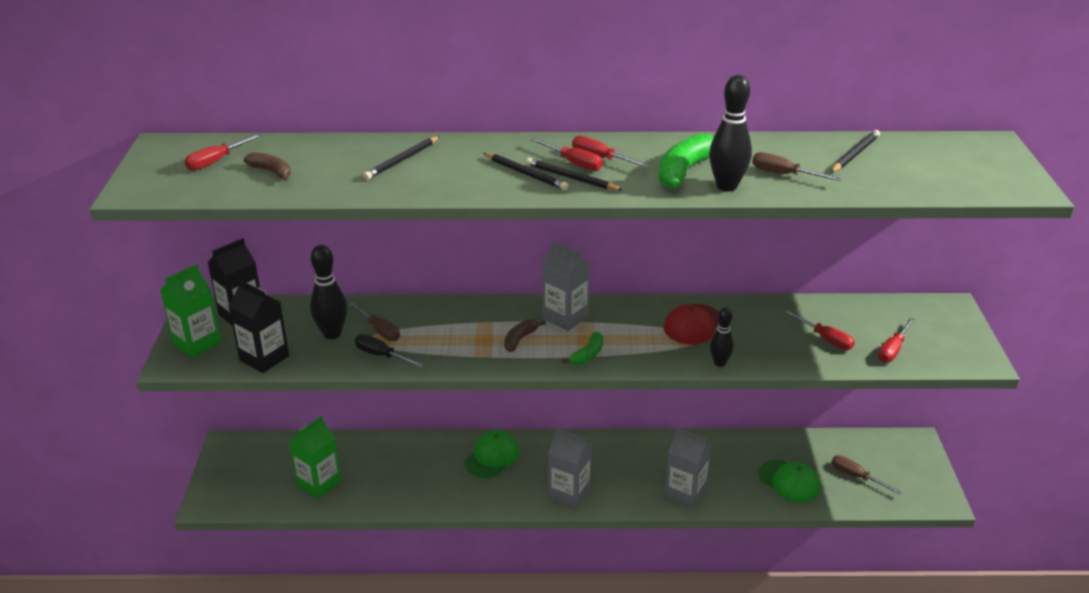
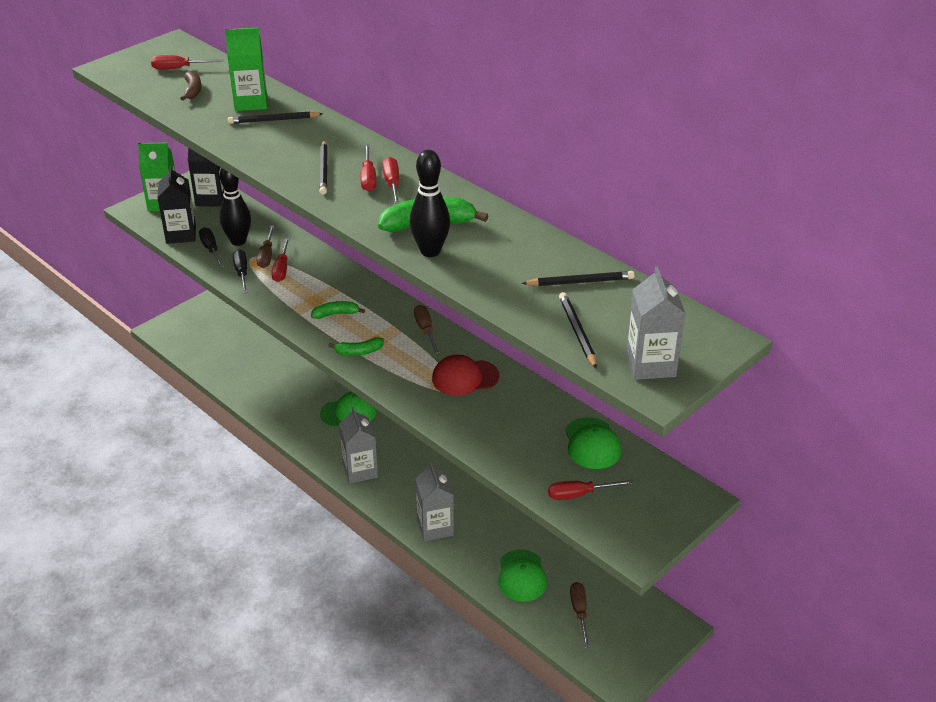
camera: 45 degrees right, 5 degrees up
(317, 354) = (211, 249): none -> black screwdriver
(319, 484) = (229, 358): green carton -> green carton (251, 102)
(520, 339) = (336, 314): brown banana -> green banana
(565, 317) = (389, 317): grey carton -> grey carton (650, 365)
(571, 178) = (344, 188): black pencil -> black pencil (577, 332)
(719, 363) = (433, 415): black bowling pin -> none
(784, 174) = (490, 266): brown screwdriver -> brown screwdriver (425, 330)
(825, 339) = (542, 451): red screwdriver -> red screwdriver (281, 269)
(843, 314) = (592, 444): none -> green cap

